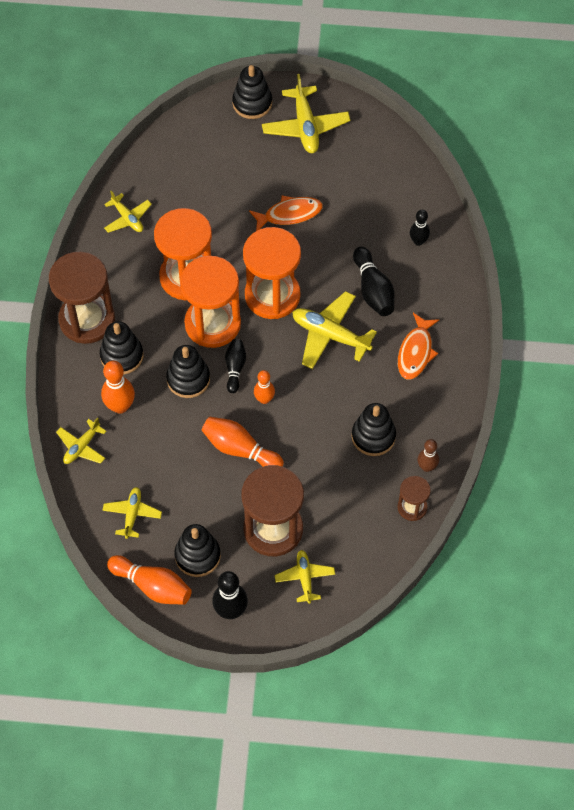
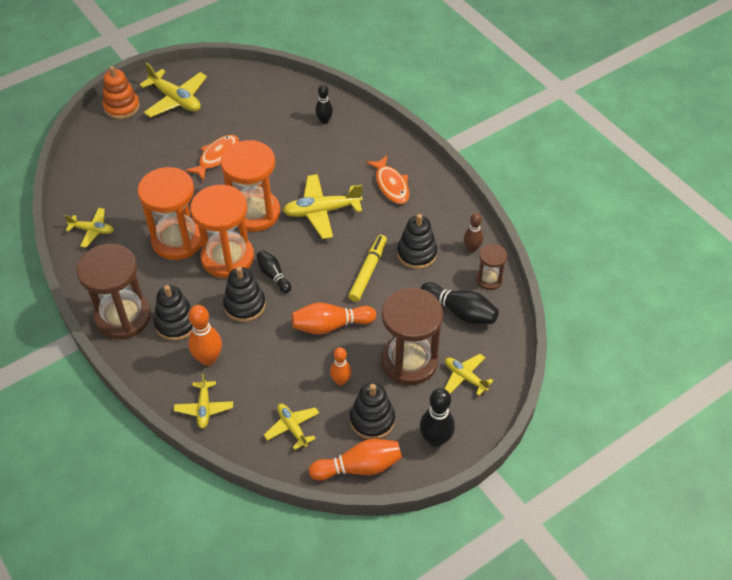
camera: 40 degrees left, 10 degrees down
(252, 103) = (122, 107): black stacking toy -> orange stacking toy
(264, 399) = (315, 281): orange bowling pin -> orange bowling pin (341, 381)
(316, 422) = (368, 271): none -> yellow marker
(373, 290) = (323, 166): black bowling pin -> black bowling pin (460, 311)

